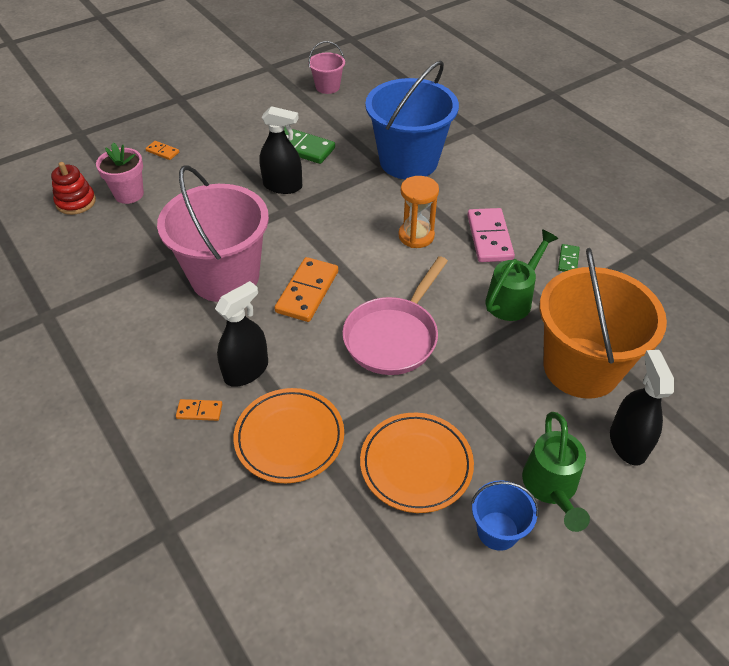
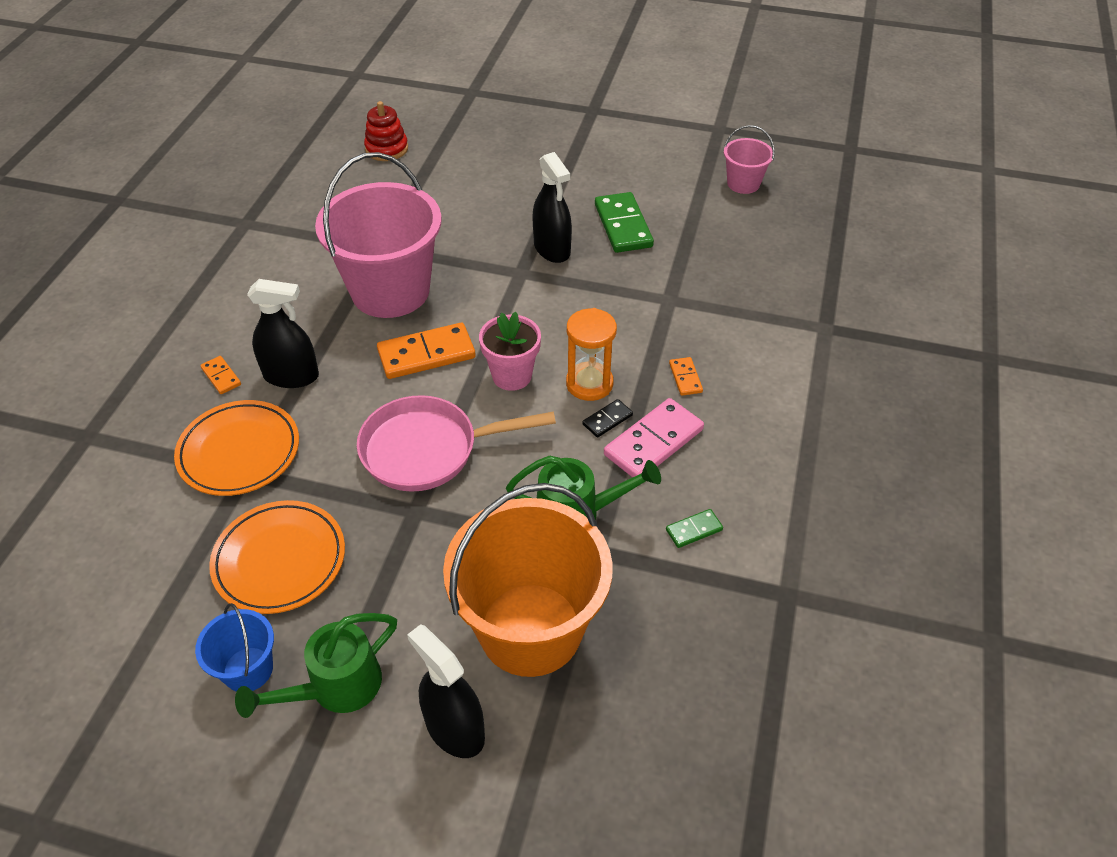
camera: 50 degrees right, 0 degrees up
(129, 194) = (430, 169): pink flower pot -> pink flower pot (512, 376)
(162, 152) = (507, 150): orange domino -> orange domino (685, 378)
(408, 161) = (701, 310): blue bucket -> none
(453, 245) = (607, 420): none -> black domino
(627, 443) = (454, 729): black spray bottle -> black spray bottle turned 90 degrees counterclockwise

